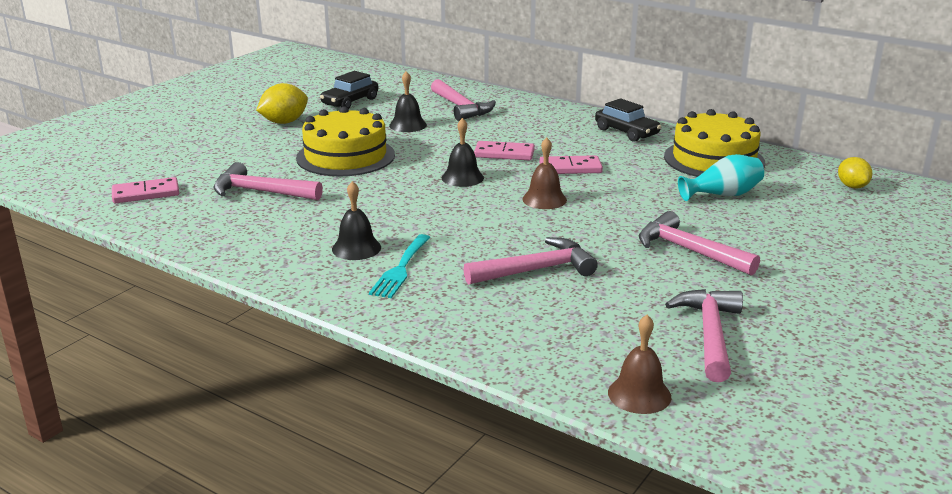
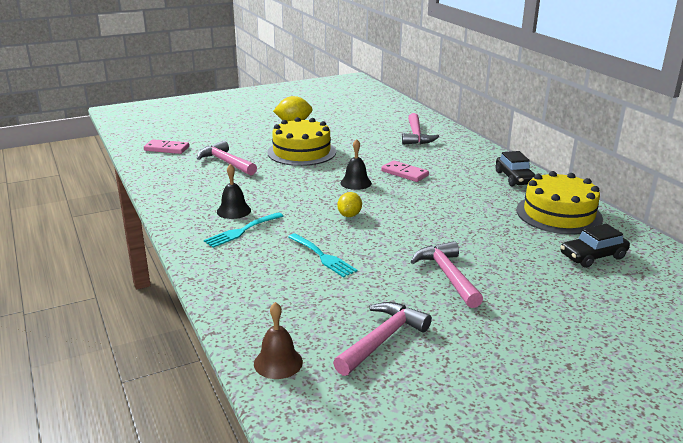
camera: 30 degrees right, 0 degrees up
(350, 102) = (349, 118): black car -> black car (593, 256)
(408, 125) = (366, 140): black bell -> none
(536, 270) = (323, 257): pink hammer -> turquoise fork
(544, 199) = (391, 211): brown bell -> none
(570, 168) = (438, 194): pink domino -> none
(723, 195) = (530, 242): turquoise vase -> none
(852, 186) = (655, 265): yellow lemon -> yellow lemon (349, 215)

